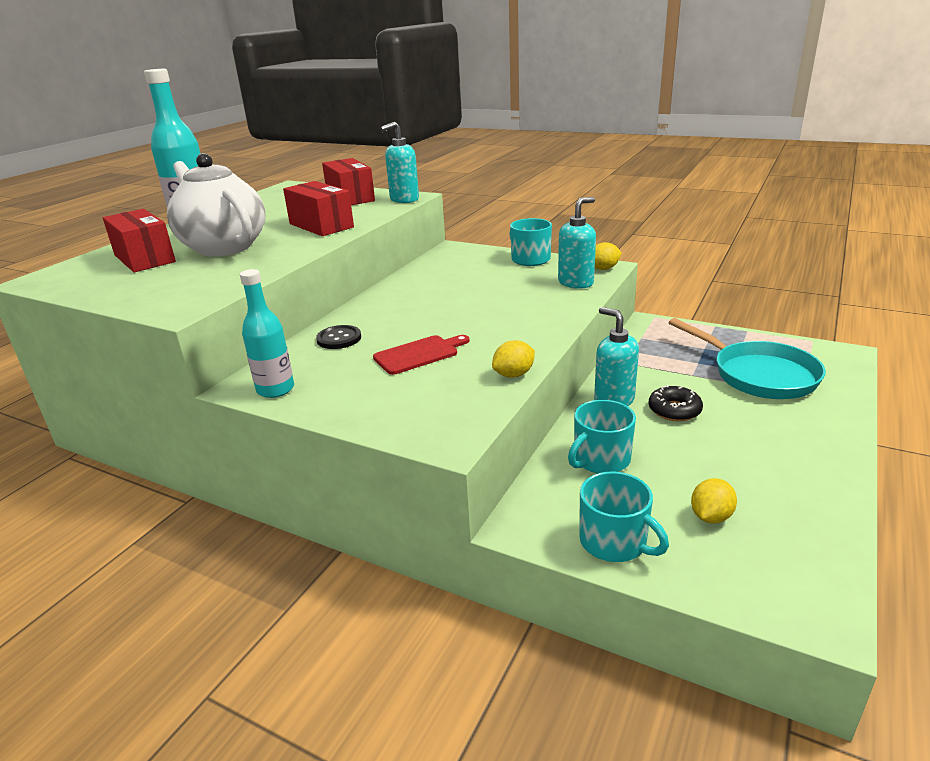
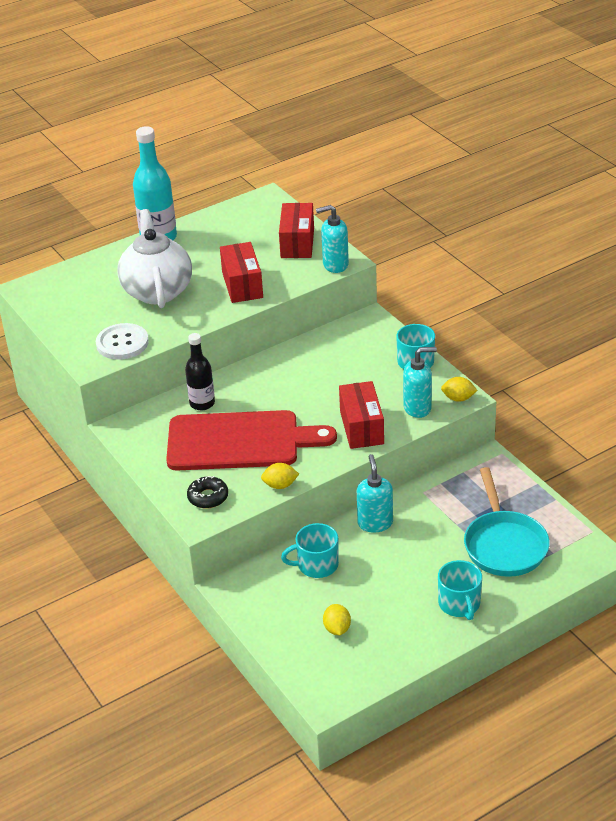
camera: 30 degrees right, 10 degrees up
(145, 258) = (100, 286): red box -> red box (361, 427)
(210, 286) = (122, 343): none -> white button
(275, 389) = (134, 438): turquoise bottle -> none
(339, 338) = (202, 403): black button -> black bottle
(419, 354) = (239, 441): red cutting board -> red cutting board, size x2.26
(614, 542) = (268, 619): turquoise mug -> turquoise mug (459, 604)
(674, 410) = (406, 549): black donut -> black donut (208, 497)
(711, 516) = (337, 629): yellow lemon -> yellow lemon turned 75 degrees counterclockwise

